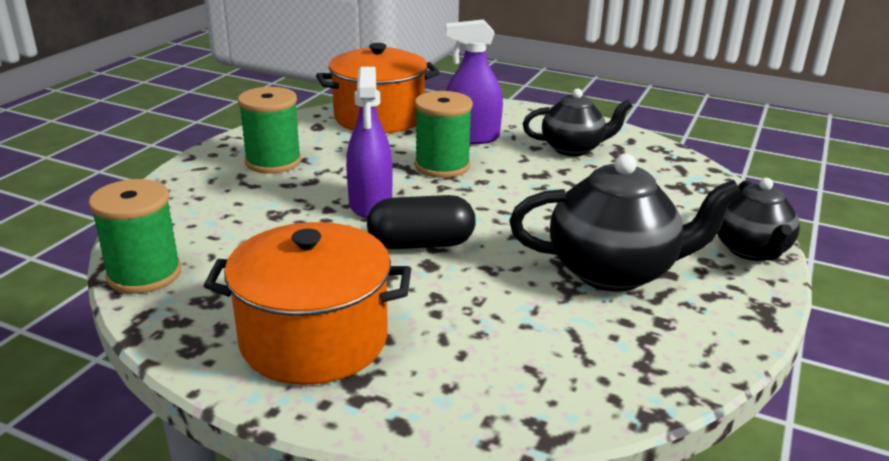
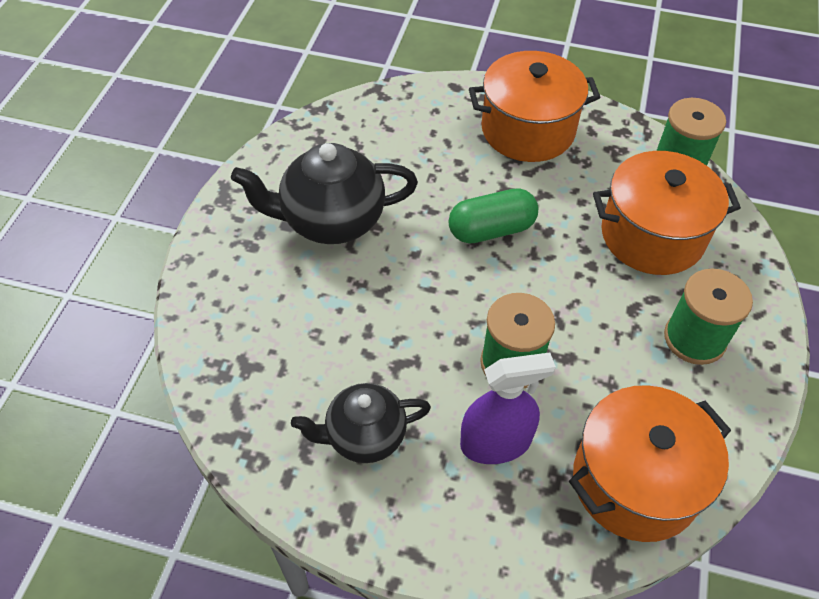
camera: 170 degrees right, 25 degrees up
(244, 221) = (652, 235): none -> orange pot
(370, 204) = (557, 279): purple spray bottle -> none
(421, 244) = (491, 229): black capsule -> green capsule
(750, 250) = (208, 265): black teapot -> none

